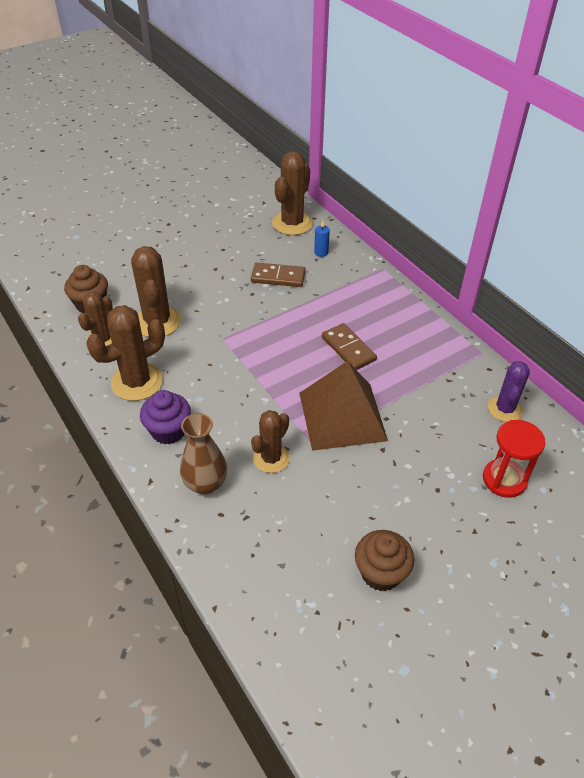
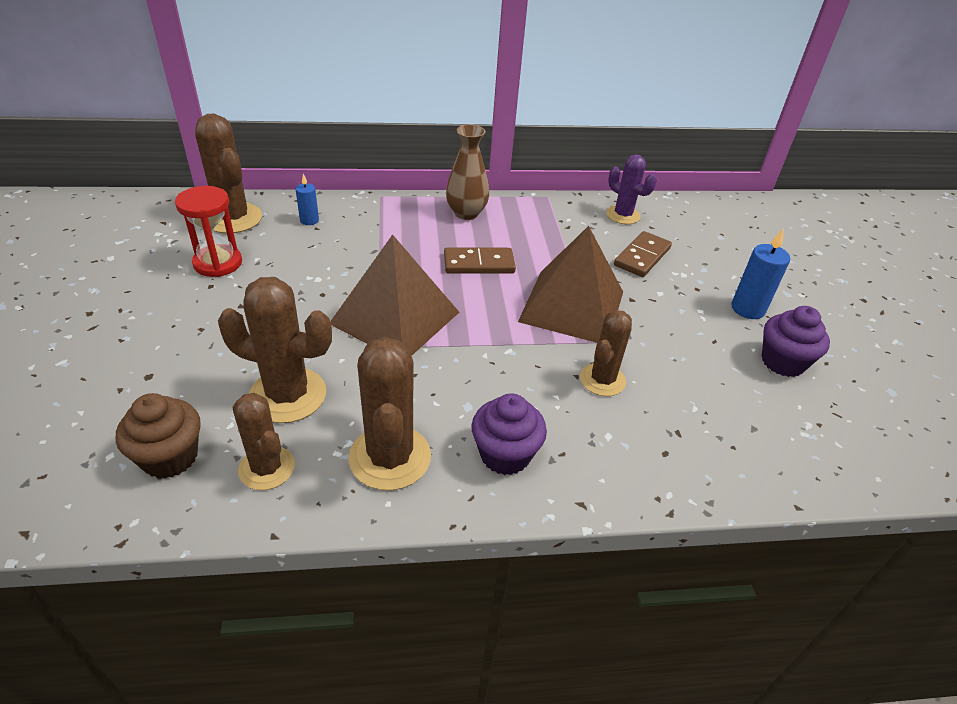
camera: 65 degrees left, 5 degrees down
(205, 484) = (613, 450): brown vase -> brown vase (466, 213)
(255, 333) = (395, 317): none -> brown pyramid
(271, 458) = (602, 380): brown cactus -> brown cactus turned 60 degrees clockwise
(278, 277) = (316, 264): brown domino -> brown domino (642, 257)
(381, 573) = (782, 362): brown cupcake -> purple cupcake
(439, 533) = (747, 309): none -> blue candle
(504, 479) = (702, 250): red hourglass -> red hourglass (218, 263)

